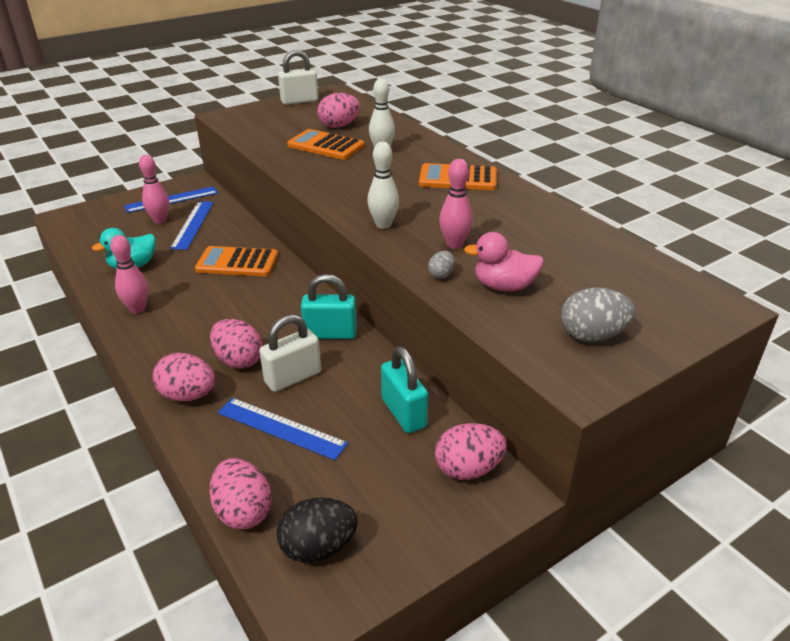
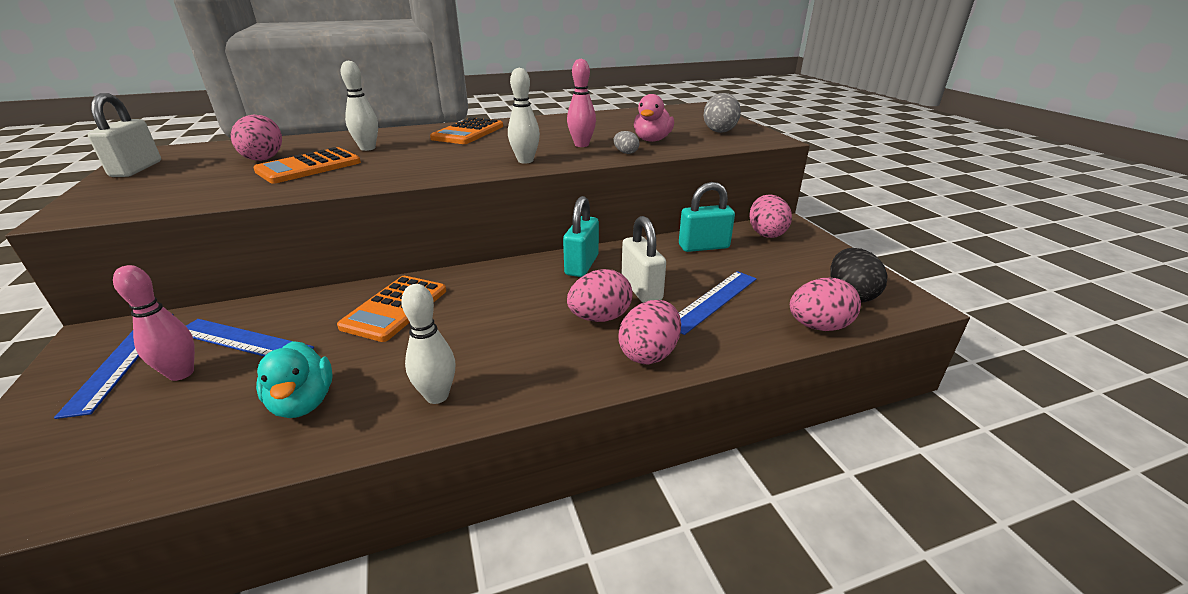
camera: 75 degrees left, 5 degrees down
(137, 309) = (437, 396): pink bowling pin -> white bowling pin

